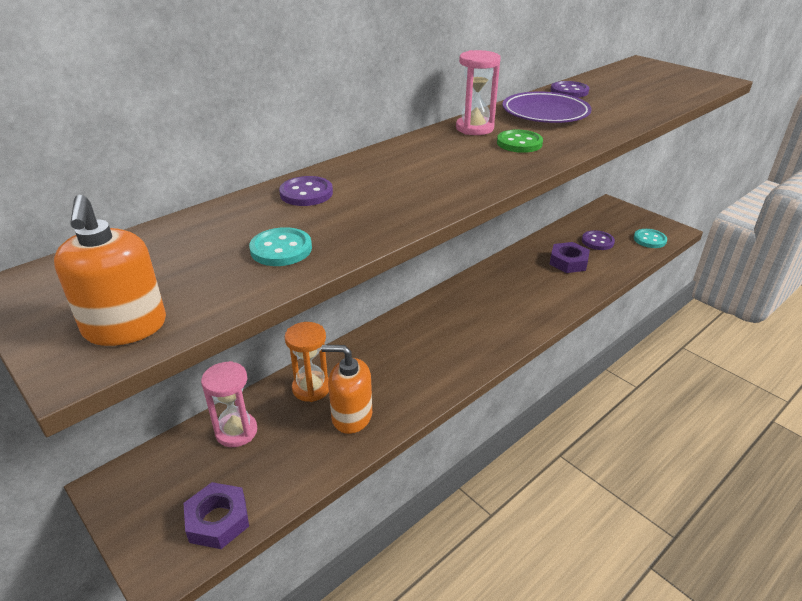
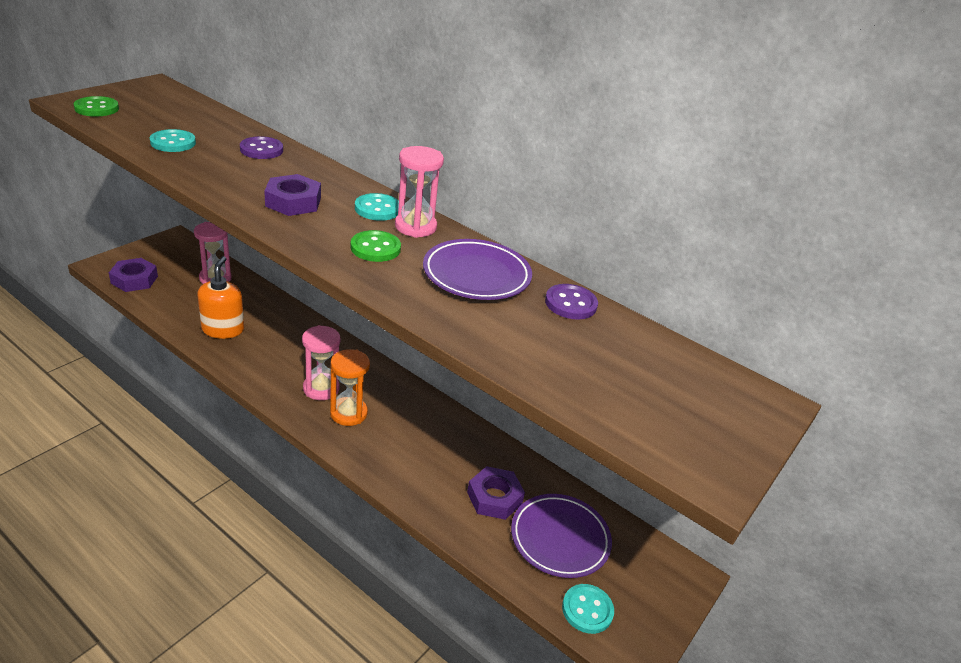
camera: 75 degrees right, 0 degrees up
(125, 327) = (97, 108): orange soap dispenser -> green button
(311, 388) = (259, 308): orange hourglass -> orange hourglass (348, 413)
(440, 175) = (293, 202): none -> purple nut
(445, 141) = (377, 209): none -> turquoise button
(454, 341) = (321, 388): none -> pink hourglass
(597, 241) = (560, 538): purple button -> purple plate

